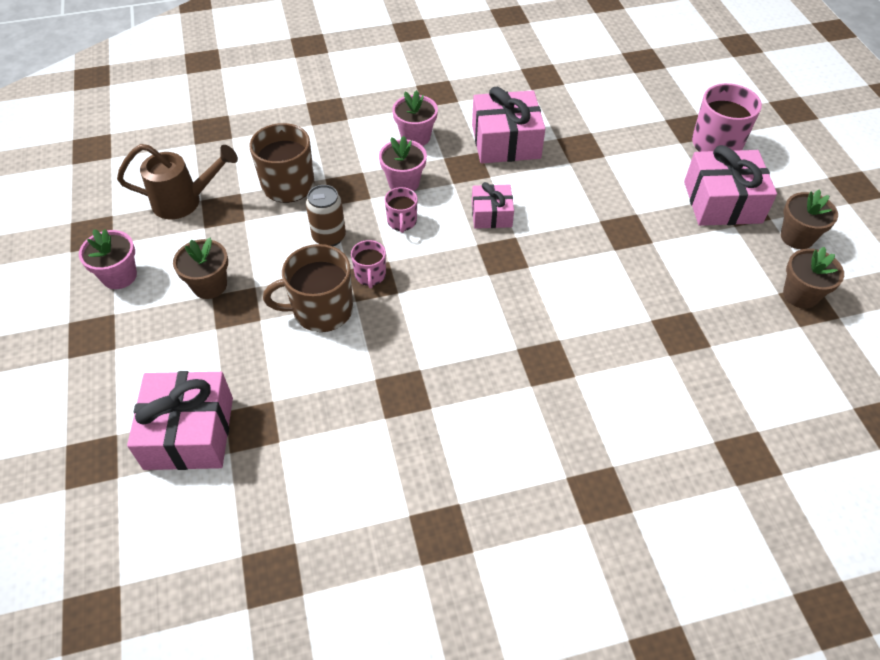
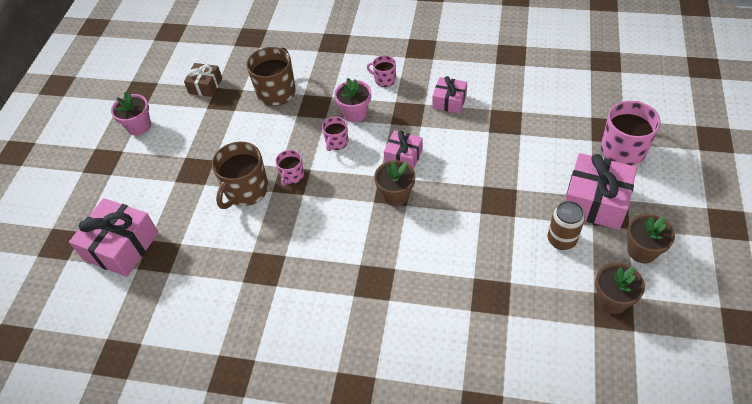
camera: 30 degrees right, 0 degrees up
(185, 201) = (205, 86): brown watering can -> brown gift
(209, 285) = (187, 150): brown flower pot -> brown flower pot (396, 195)
(321, 310) = (246, 190): brown mug -> brown mug turned 75 degrees counterclockwise
(329, 237) = (281, 139): brown can -> brown can (561, 240)
(415, 137) = (384, 80): pink flower pot -> pink mug
(506, 141) = (449, 101): pink gift -> pink gift, size x0.58

